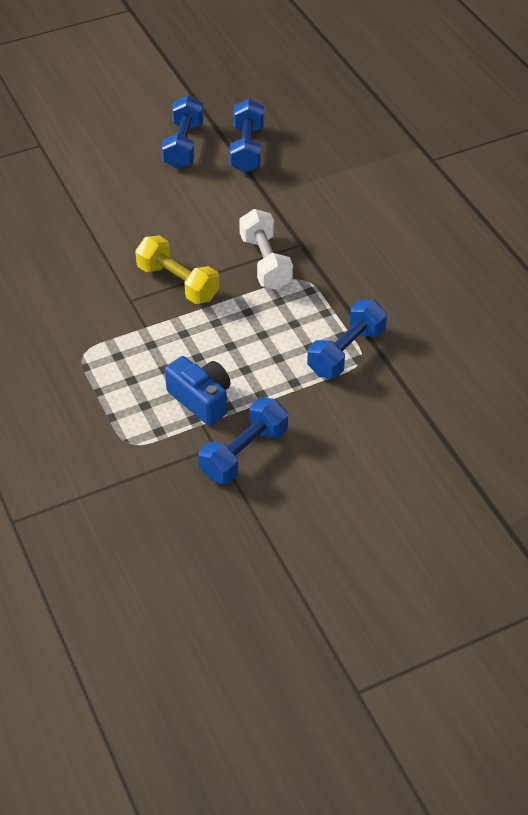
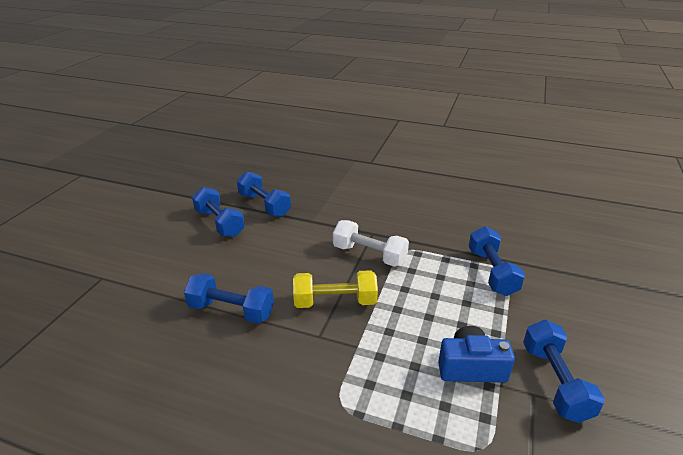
camera: 45 degrees left, 15 degrees down
(96, 236) = (231, 310): none -> blue dumbbell

